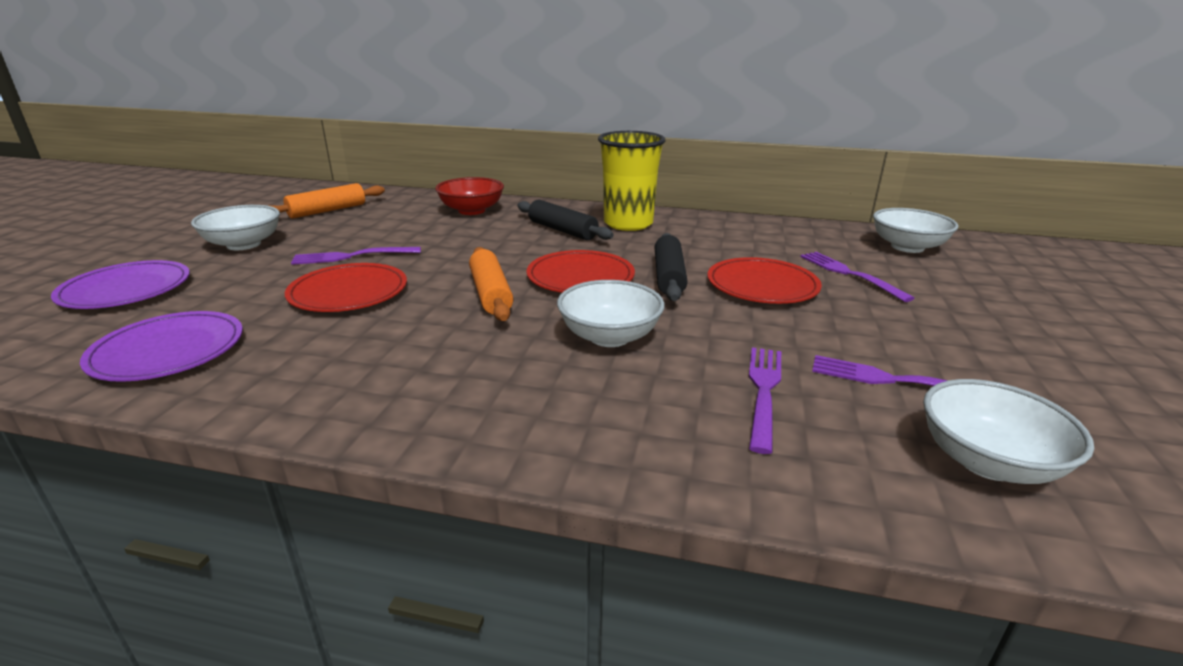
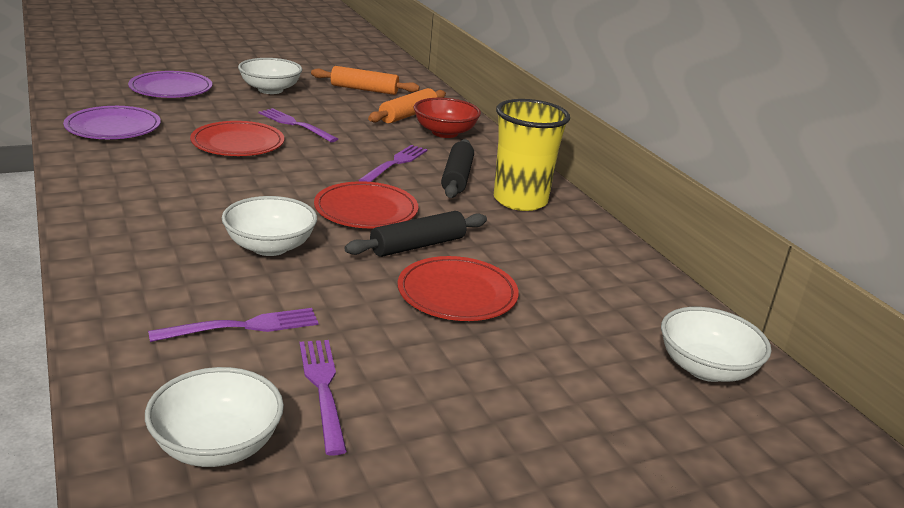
camera: 50 degrees right, 0 degrees up
(490, 293) = (292, 186): orange rolling pin -> orange rolling pin (408, 115)
(849, 274) = (555, 338): purple fork -> purple fork (395, 163)

